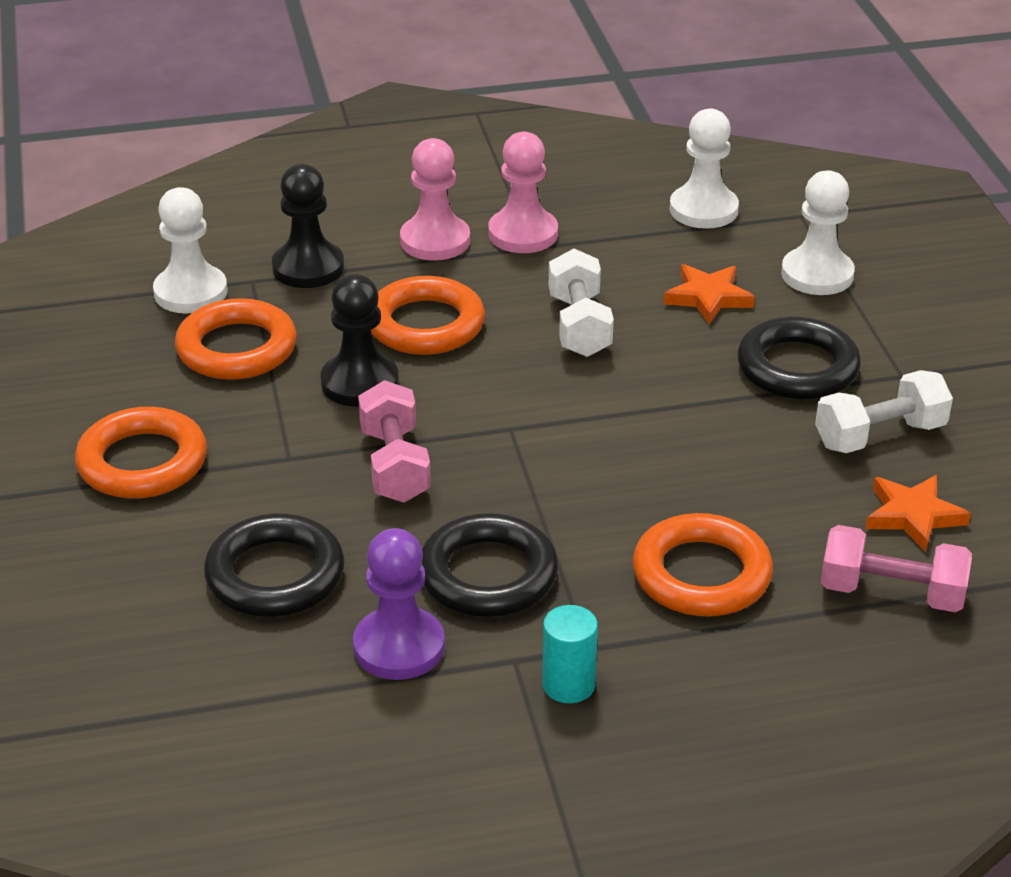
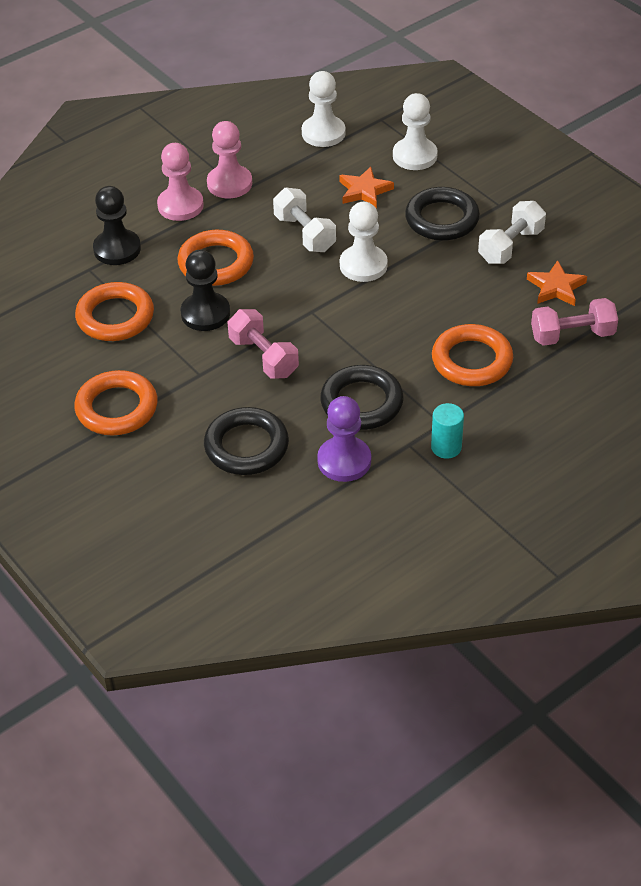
camera: 25 degrees left, 10 degrees up
(190, 292) = (57, 290): white pawn -> white pawn (363, 265)

